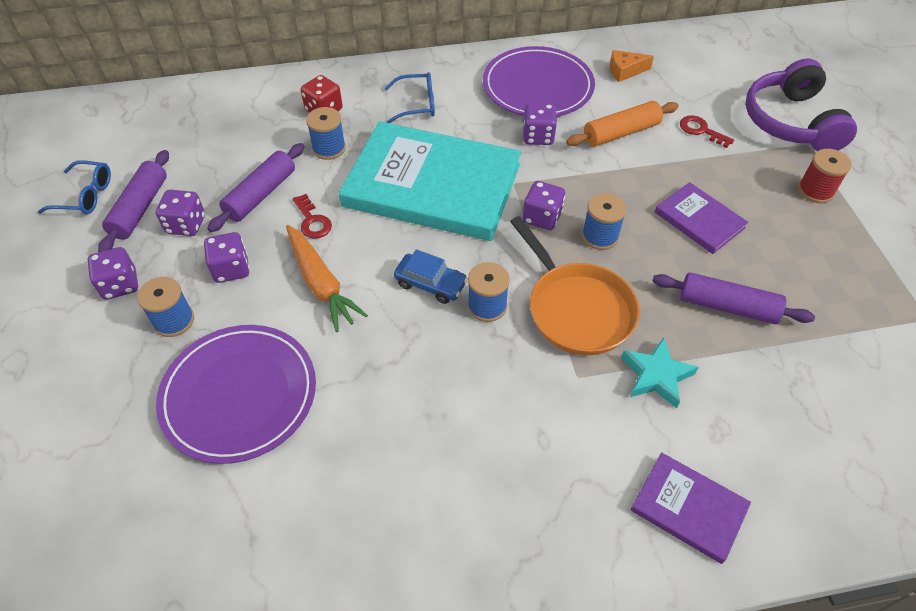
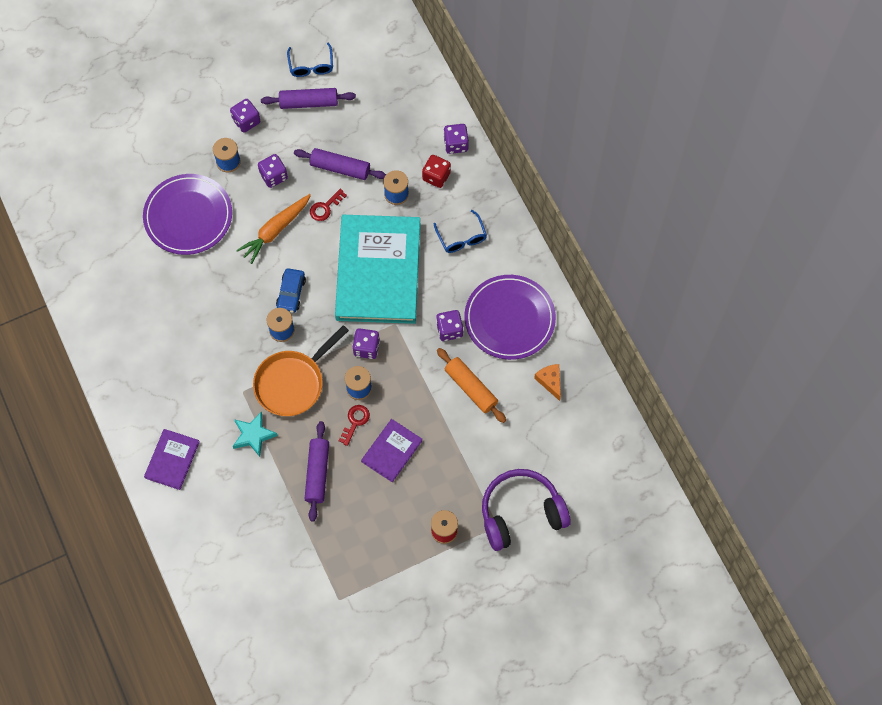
camera: 75 degrees right, 15 degrees up
(186, 225) = (302, 135): purple dice -> purple dice (456, 144)
(701, 130) = (490, 446): red key -> red key (355, 422)

